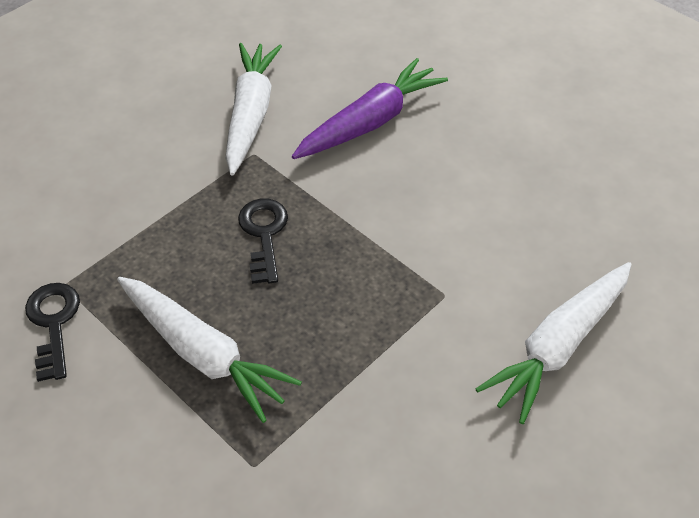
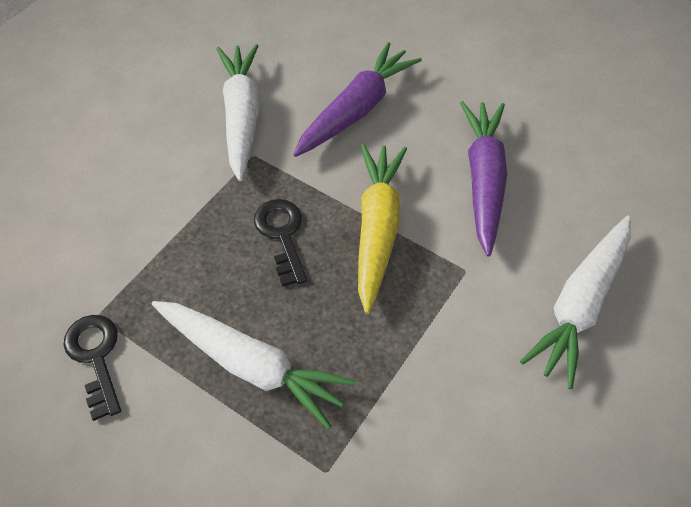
camera: 10 degrees left, 5 degrees up
(362, 241) = (377, 229): none -> yellow carrot
(486, 209) = (483, 180): none -> purple carrot

